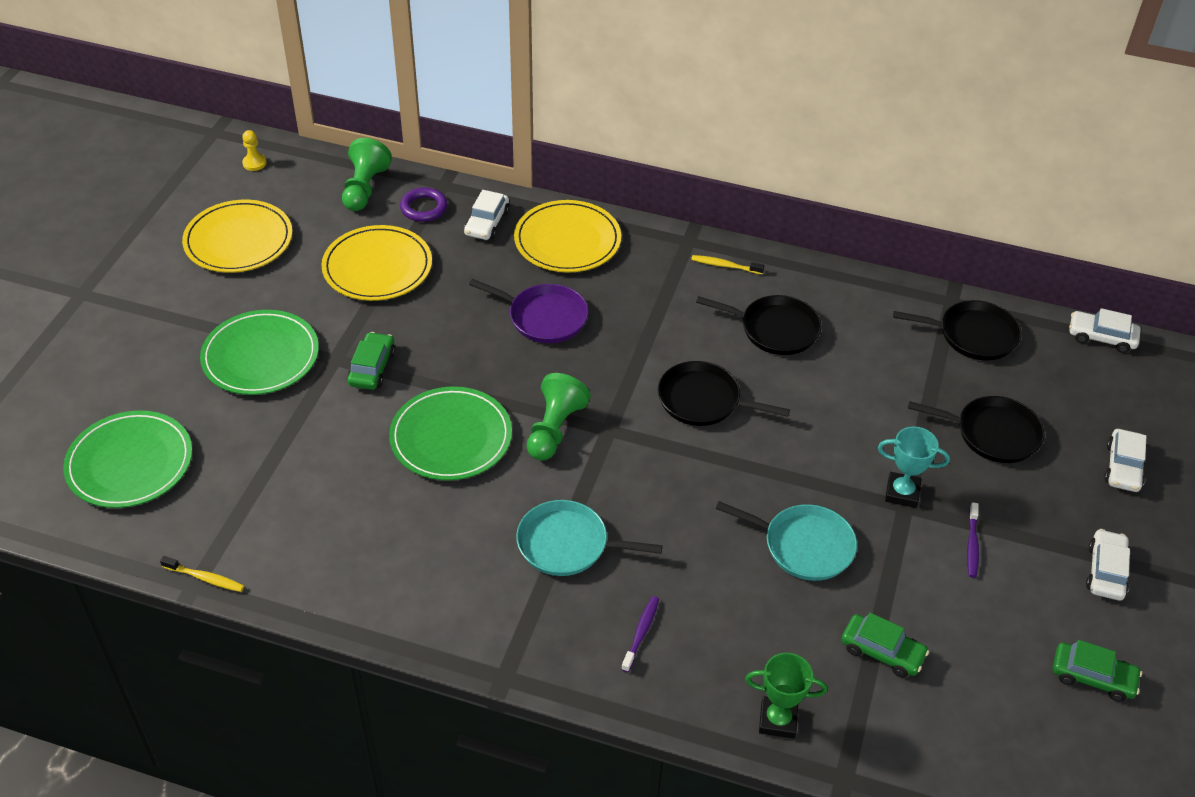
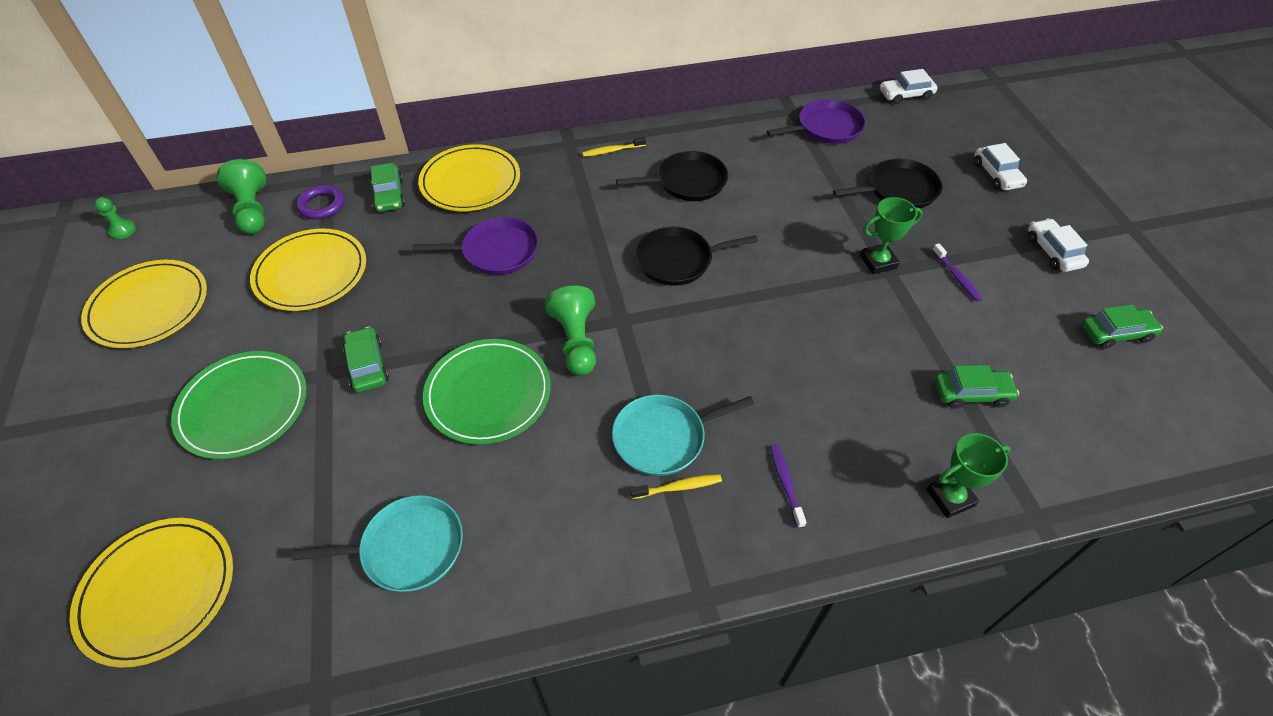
camera: 30 degrees left, 5 degrees up
(130, 463) = (158, 591): green plate -> yellow plate
(205, 578) = (328, 674): yellow toothbrush -> yellow toothbrush (678, 487)
(254, 163) = (122, 230): yellow pawn -> green pawn
(487, 223) = (389, 195): white car -> green car
(804, 546) = (846, 339): turquoise pan -> turquoise pan (407, 548)
(902, 493) = (878, 262): turquoise trophy -> green trophy
(973, 335) = (826, 128): black pan -> purple pan

